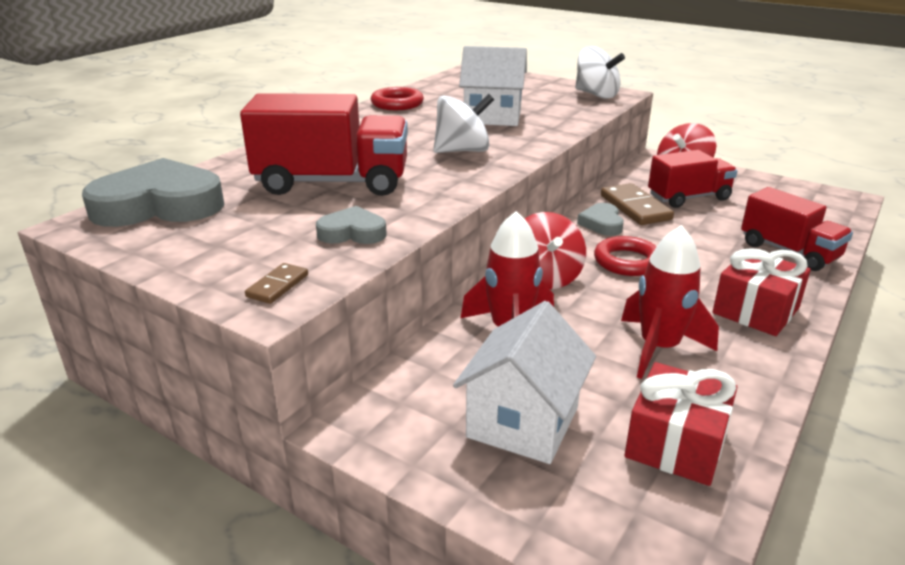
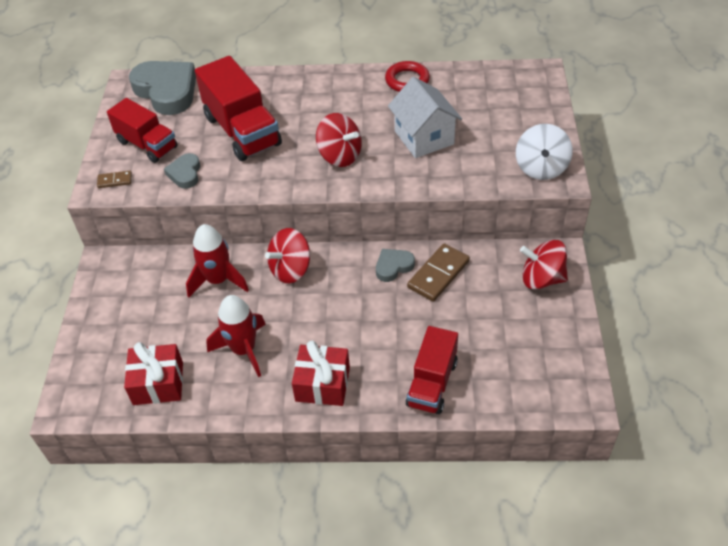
camera: 60 degrees right, 20 degrees up
(352, 232) = (185, 173): grey heart -> grey heart turned 150 degrees counterclockwise
(462, 151) = (340, 156): white spinning top -> red spinning top
(523, 422) = (141, 320): white house -> none
(627, 261) = (343, 300): red ring -> none
(688, 198) = (487, 299): red truck -> red truck (147, 144)

